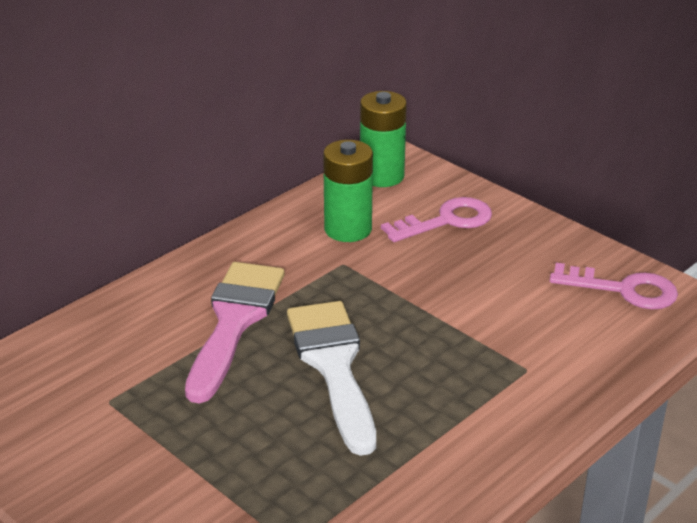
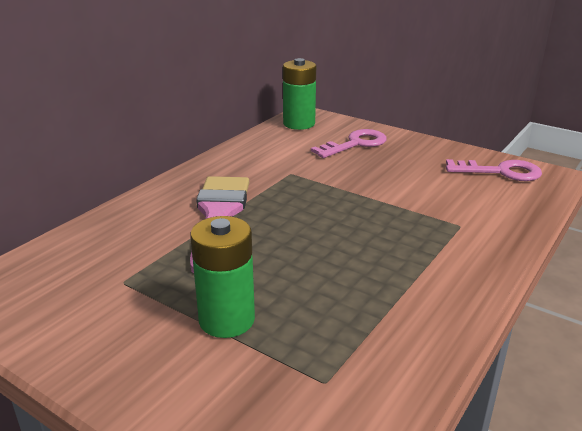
camera: 10 degrees left, 5 degrees down
(333, 366) = (309, 238): white brush -> none
(348, 229) = (286, 154): green battery -> green battery (227, 320)

